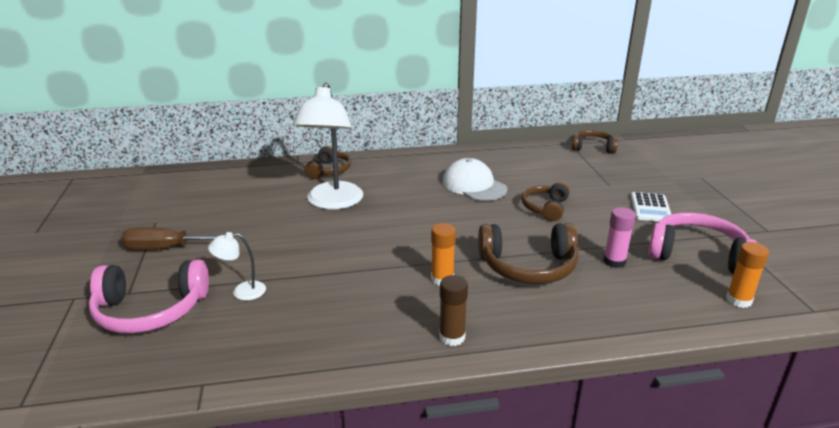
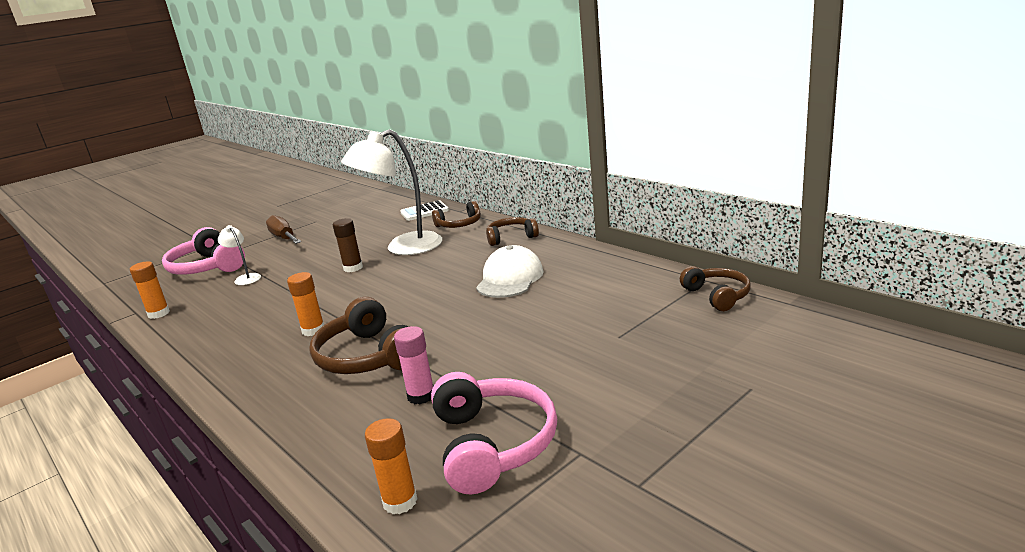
camera: 60 degrees right, 5 degrees down
(240, 365) = (158, 313): none -> orange glue stick
(452, 337) = (226, 365): brown glue stick -> brown glue stick (353, 268)
(545, 208) = (504, 324): brown headphones -> brown headphones (511, 237)
(650, 208) = (587, 379): white calculator -> white calculator (424, 211)

